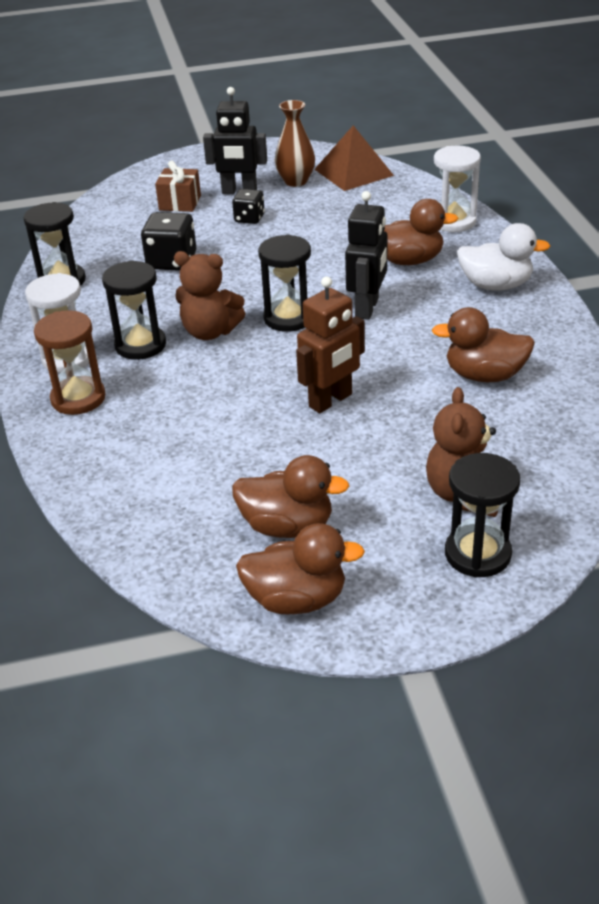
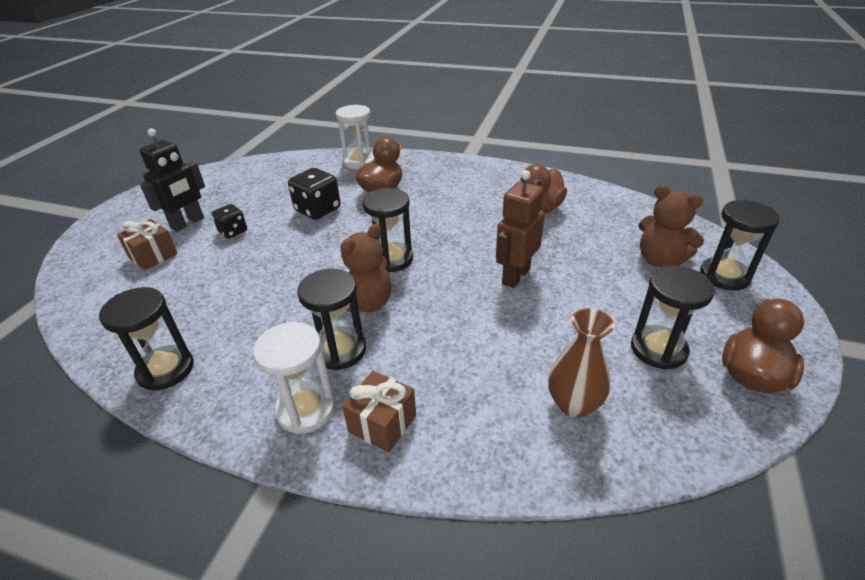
camera: 60 degrees left, 0 degrees up
(78, 398) = (382, 423): brown hourglass -> brown gift
(172, 261) = (235, 289): black dice -> black dice (318, 210)
(287, 526) = (658, 349): brown duck -> black hourglass
(296, 181) = (217, 196): brown vase -> brown vase (573, 404)
(331, 401) = (515, 276): brown robot -> brown robot turned 135 degrees counterclockwise
(353, 172) = (245, 172): brown pyramid -> none
(367, 308) = (418, 223): black robot -> none
(496, 285) = (447, 174): white duck -> none

